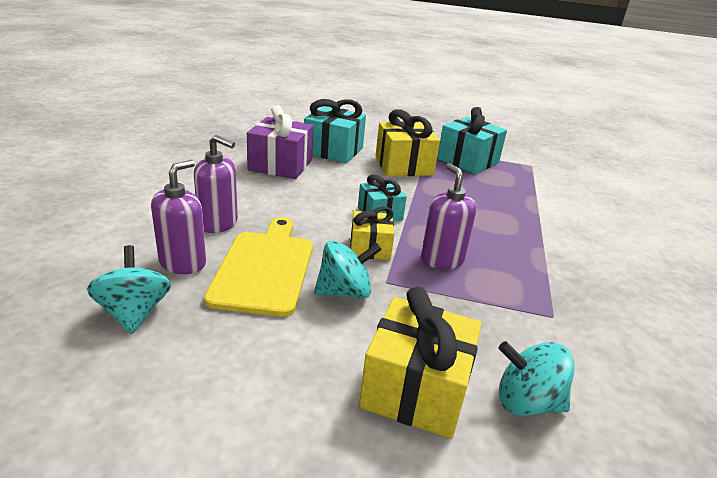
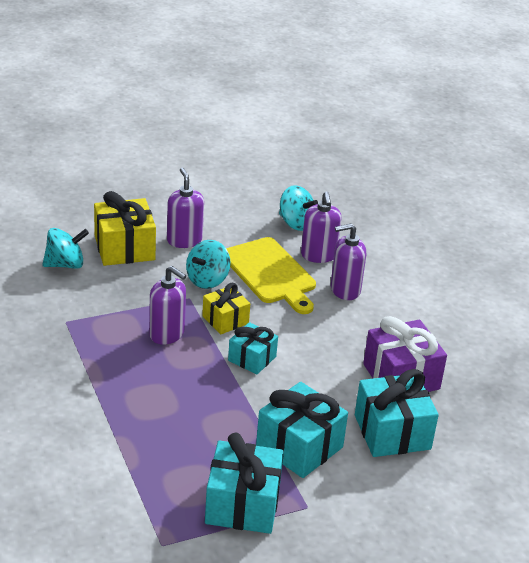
camera: 145 degrees right, 5 degrees up
(315, 360) = (184, 240): none -> purple soap dispenser
(403, 166) = (299, 446): yellow gift -> turquoise gift

